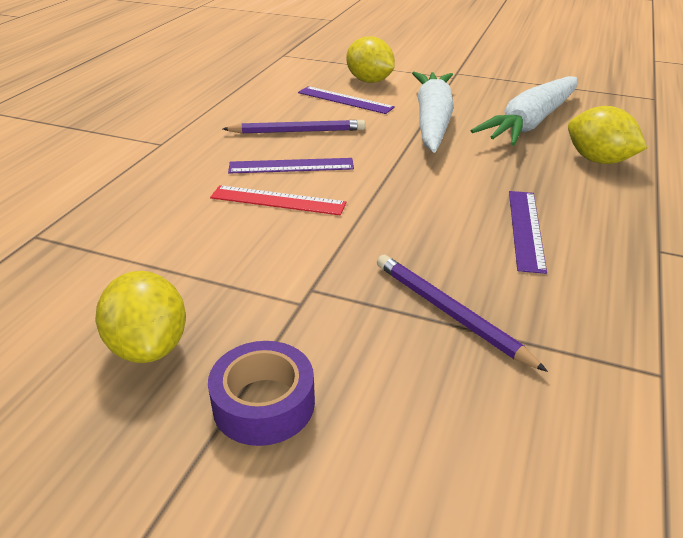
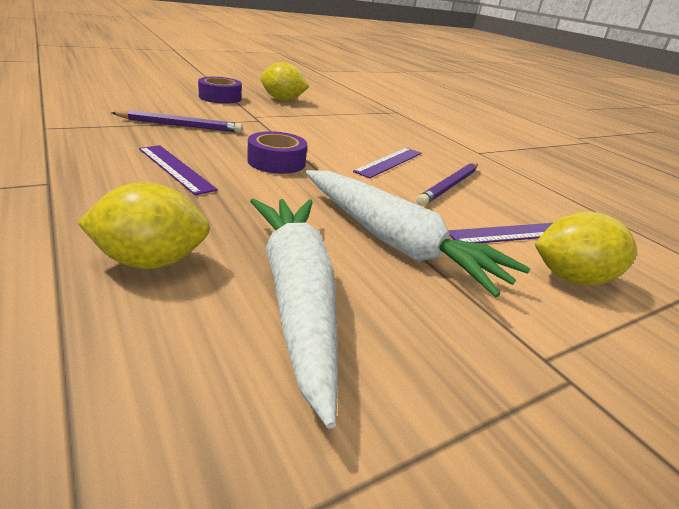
camera: 125 degrees right, 5 degrees down
(277, 200) = (349, 144): red ruler -> none
(410, 204) = (276, 162): none -> purple tape

